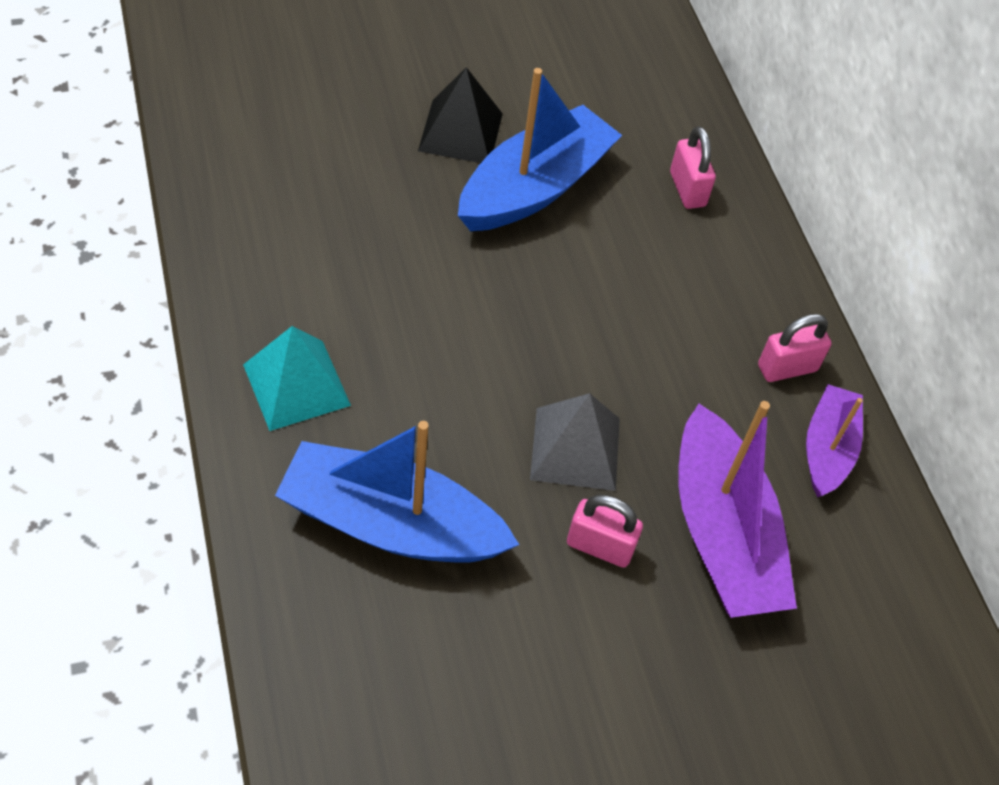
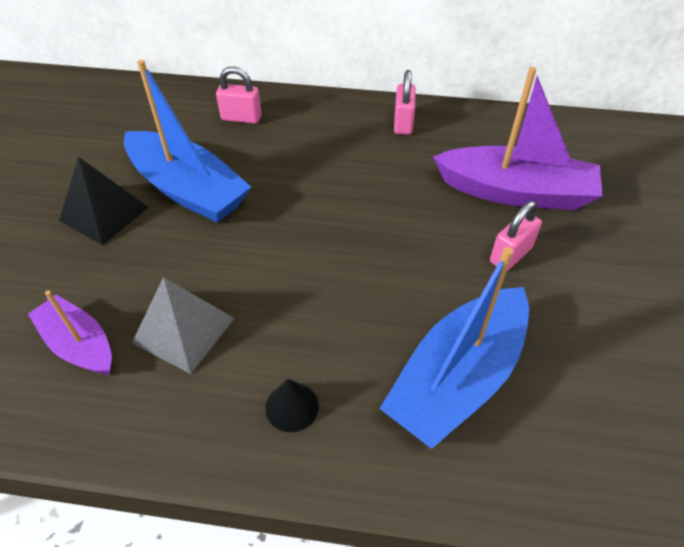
camera: 60 degrees left, 5 degrees down
(296, 384) = (292, 406): turquoise pyramid -> black cone
(534, 188) = (188, 189): blue boat -> blue boat turned 150 degrees clockwise
(575, 448) = (426, 242): grey pyramid -> grey pyramid (183, 330)
(827, 449) = (468, 127): purple boat -> purple boat (79, 344)

